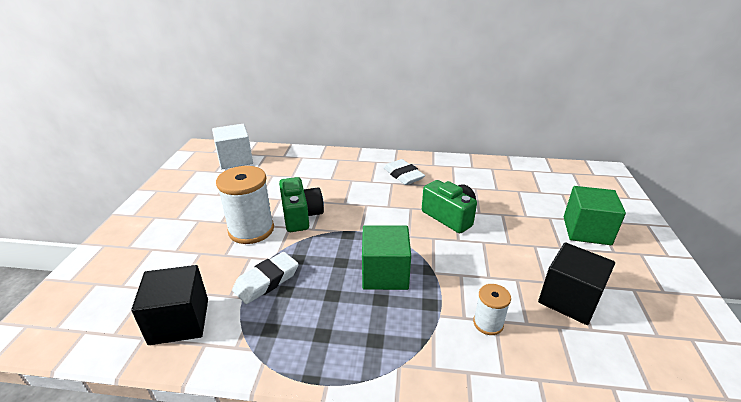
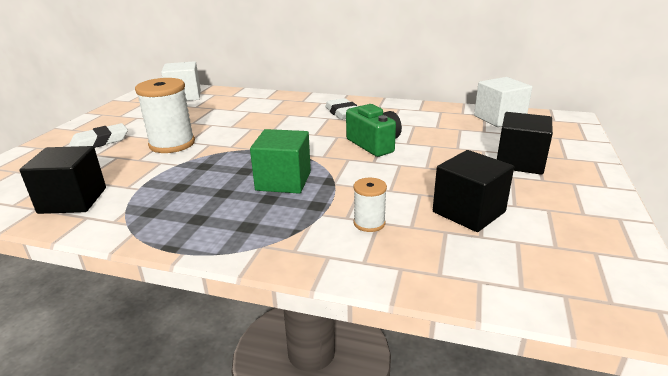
camera: 10 degrees right, 5 degrees down
(266, 281) = (166, 179): white eraser -> white eraser (100, 142)
(301, 216) = (224, 137): green camera -> none
(547, 175) = (499, 118): none -> white cube
(586, 231) = (519, 162): green cube -> black cube

